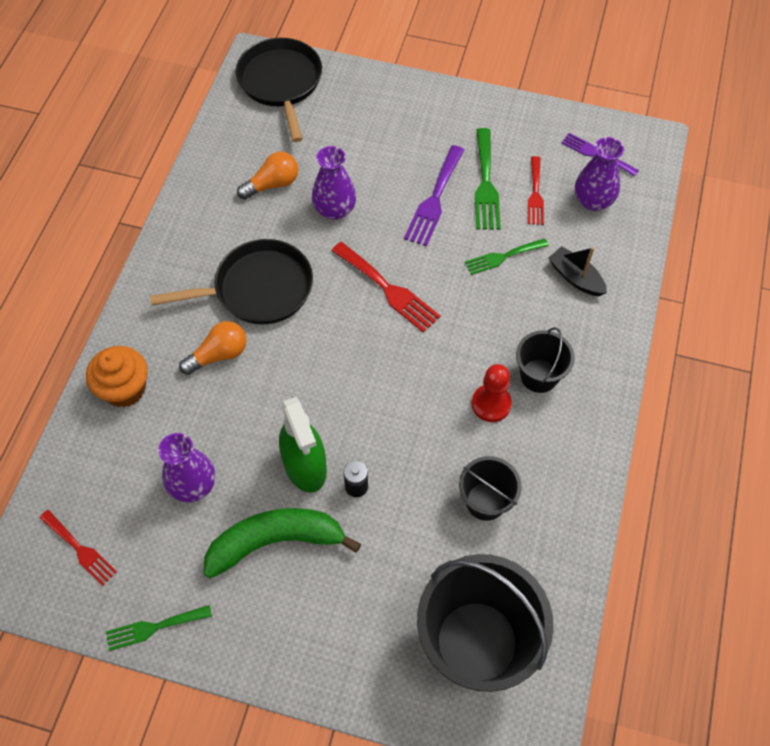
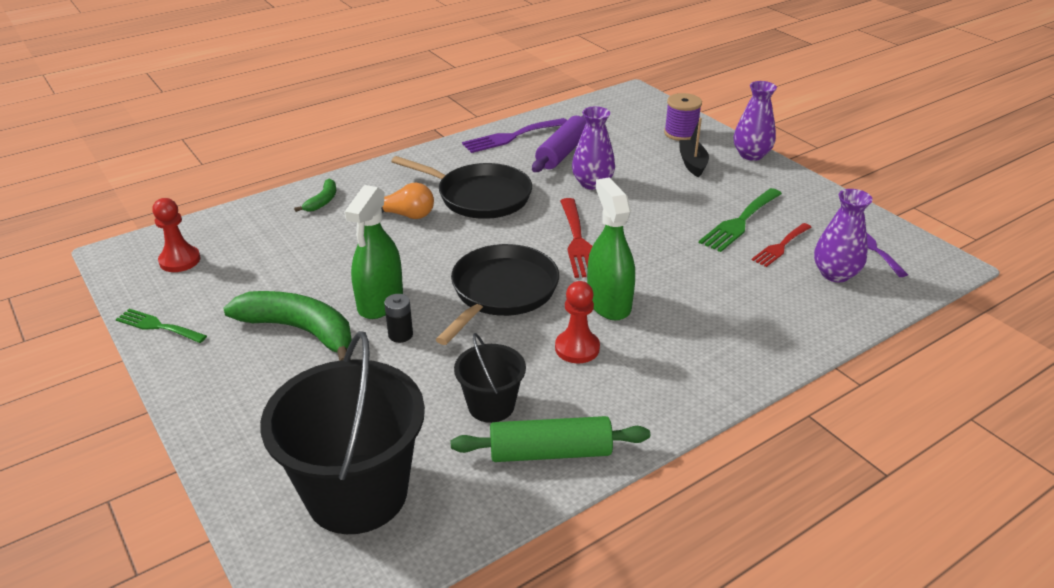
camera: 40 degrees right, 25 degrees down
(80, 549) = (180, 260): red fork -> red pawn
(125, 389) = (322, 201): orange cupcake -> green banana
(193, 485) = (292, 269): purple vase -> purple vase (751, 155)
(272, 184) = (562, 153): orange light bulb -> purple rolling pin
(281, 83) = (636, 110): black pan -> black pan (501, 291)
(347, 94) = (680, 133): none -> purple spool
(434, 200) = (682, 212): purple fork -> purple fork (512, 137)
(471, 342) = (608, 303): none -> green spray bottle
(503, 257) = (702, 268): green fork -> none
(539, 376) = (644, 354): black bucket -> none
(559, 510) = (550, 452): none -> green rolling pin
(575, 277) = (758, 312): black boat -> black boat (692, 163)

